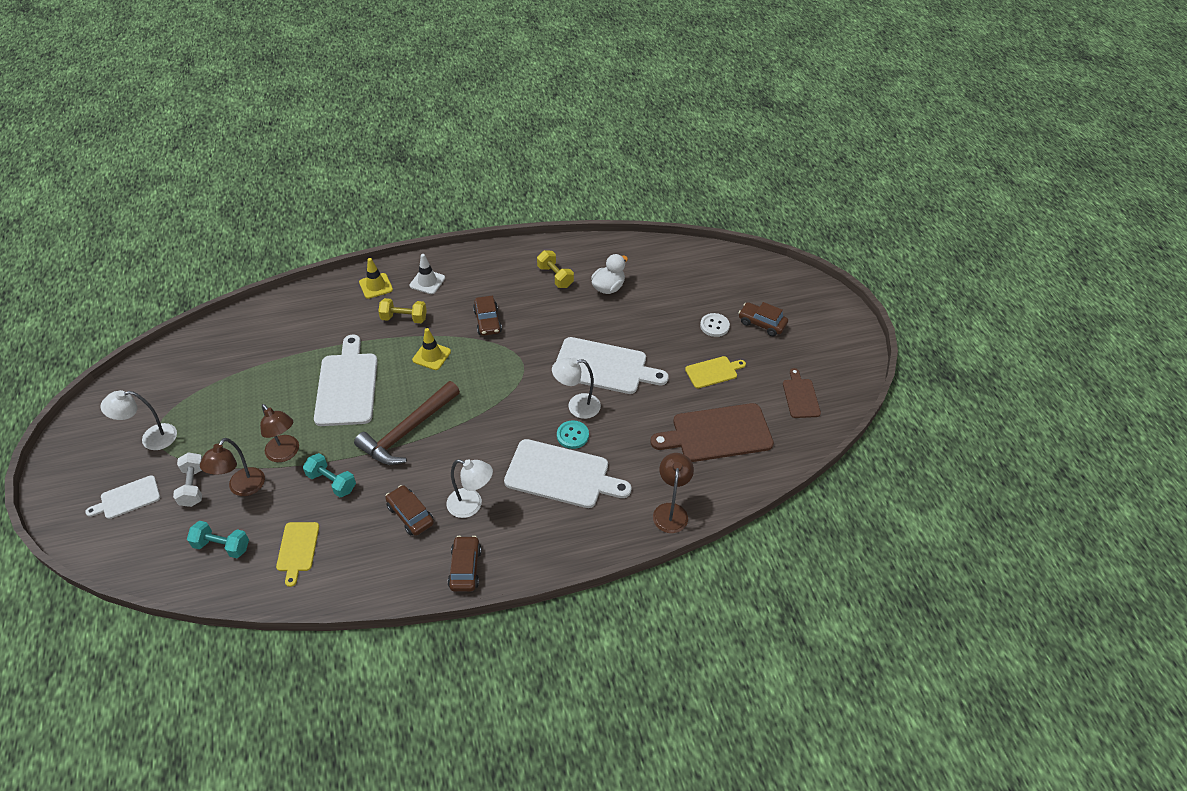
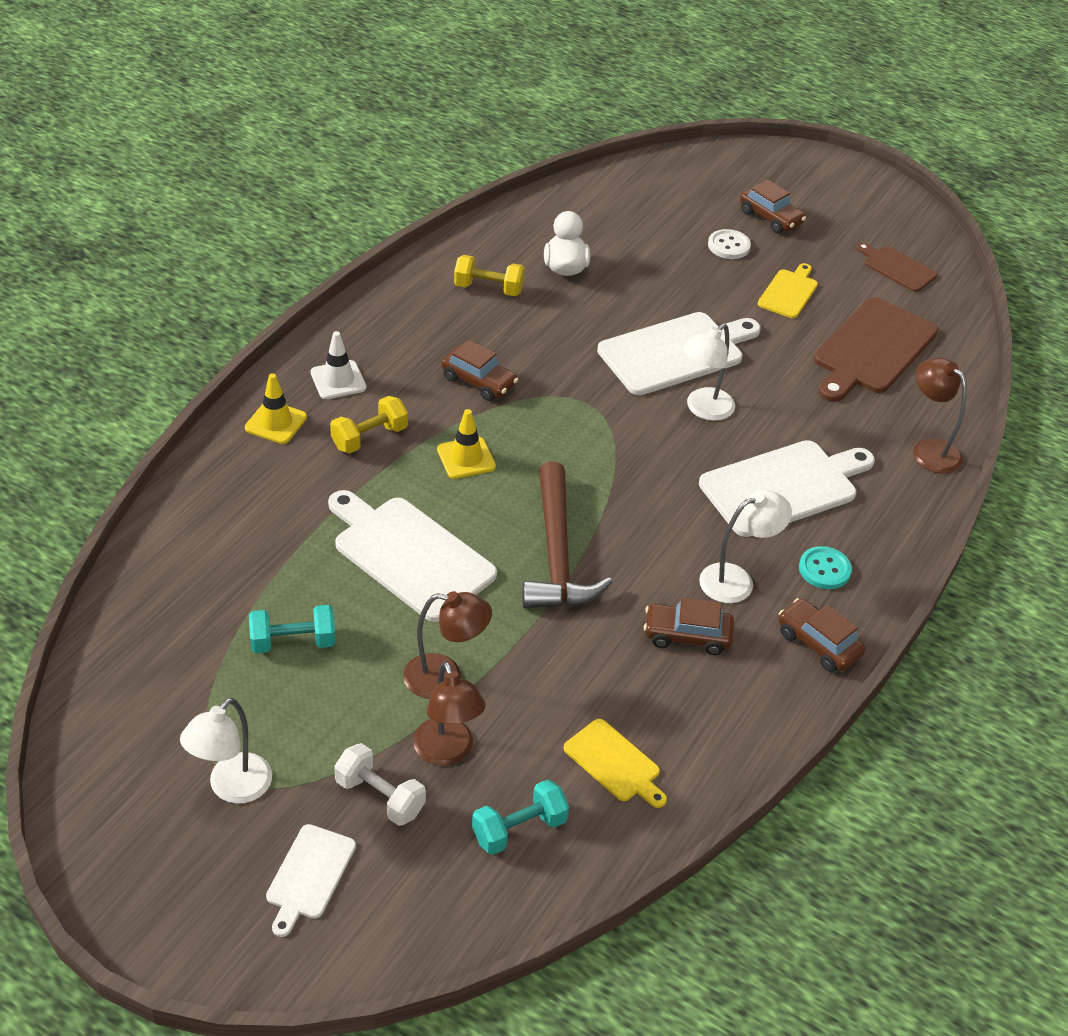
camera: 45 degrees left, 5 degrees down
(332, 482) = (548, 667): turquoise dumbbell -> turquoise dumbbell (293, 642)
(572, 435) = (740, 441): turquoise button -> turquoise button (824, 569)
(761, 323) = (770, 218): brown car -> brown car turned 120 degrees counterclockwise

